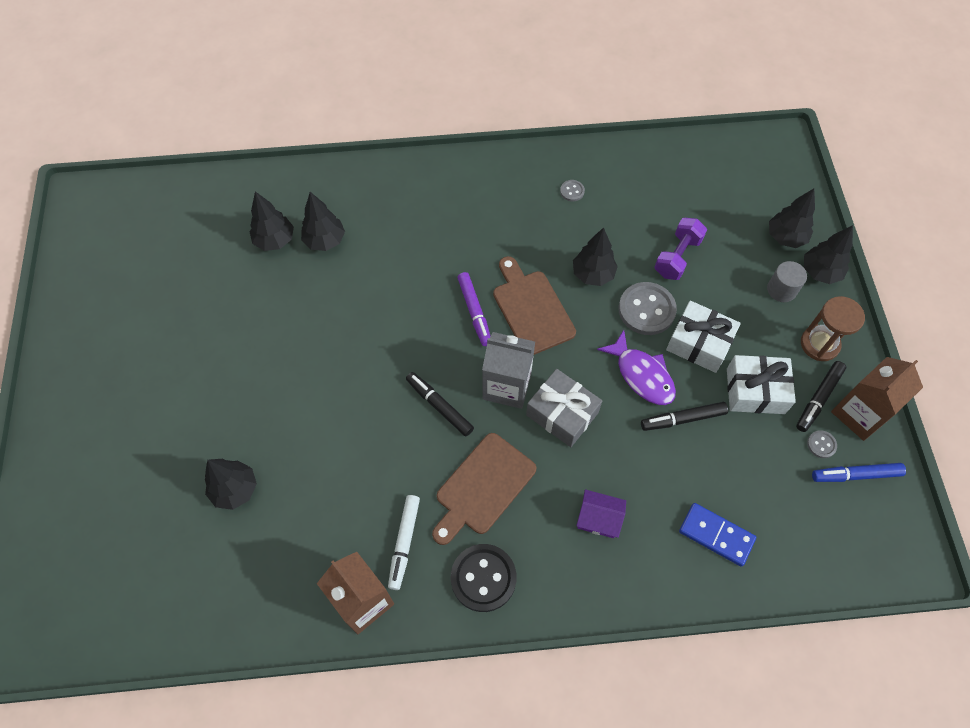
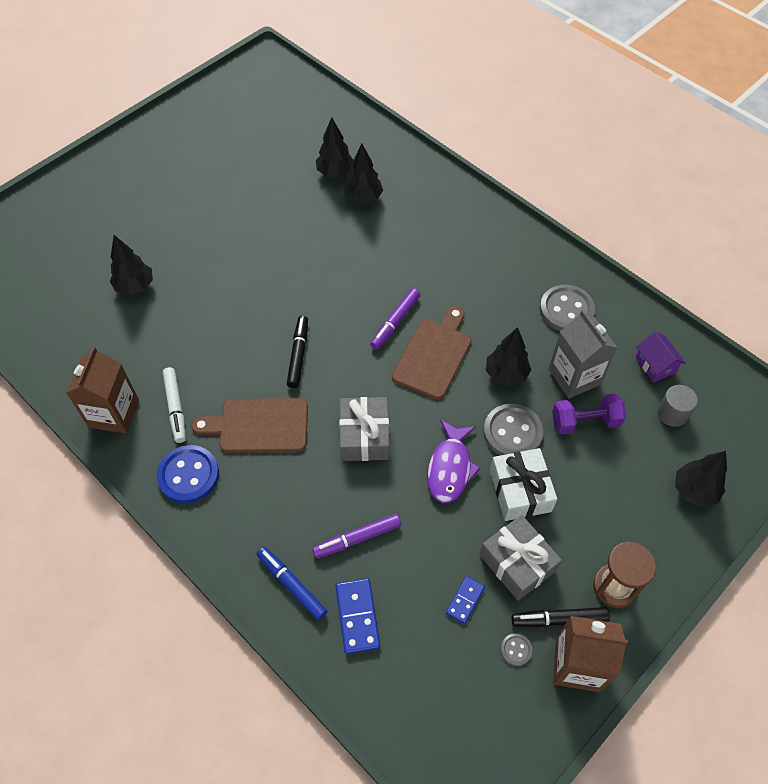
camera: 50 degrees right, 5 degrees down
(404, 543) = (175, 408): white marker -> white marker turned 75 degrees counterclockwise
(483, 578) = (188, 475): black button -> blue button
(507, 386) = (354, 384): grey carton -> grey carton (574, 376)
(572, 191) = (566, 310): grey button -> grey button, size x2.16
(598, 519) = (299, 520): purple house -> purple house (655, 365)
(649, 486) = (357, 538): none -> purple marker
(682, 419) = (438, 524): black marker -> none
(755, 391) = (517, 563): white gift -> grey gift
(759, 449) = (465, 600): none -> blue domino
(781, 289) = (637, 521): grey cylinder -> grey cylinder (672, 413)
(820, 272) = (689, 541): black tree -> none
(855, 475) = (513, 698): blue marker -> blue marker (292, 585)

